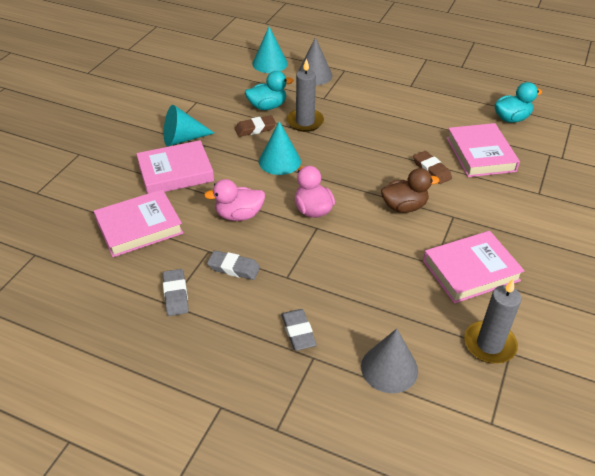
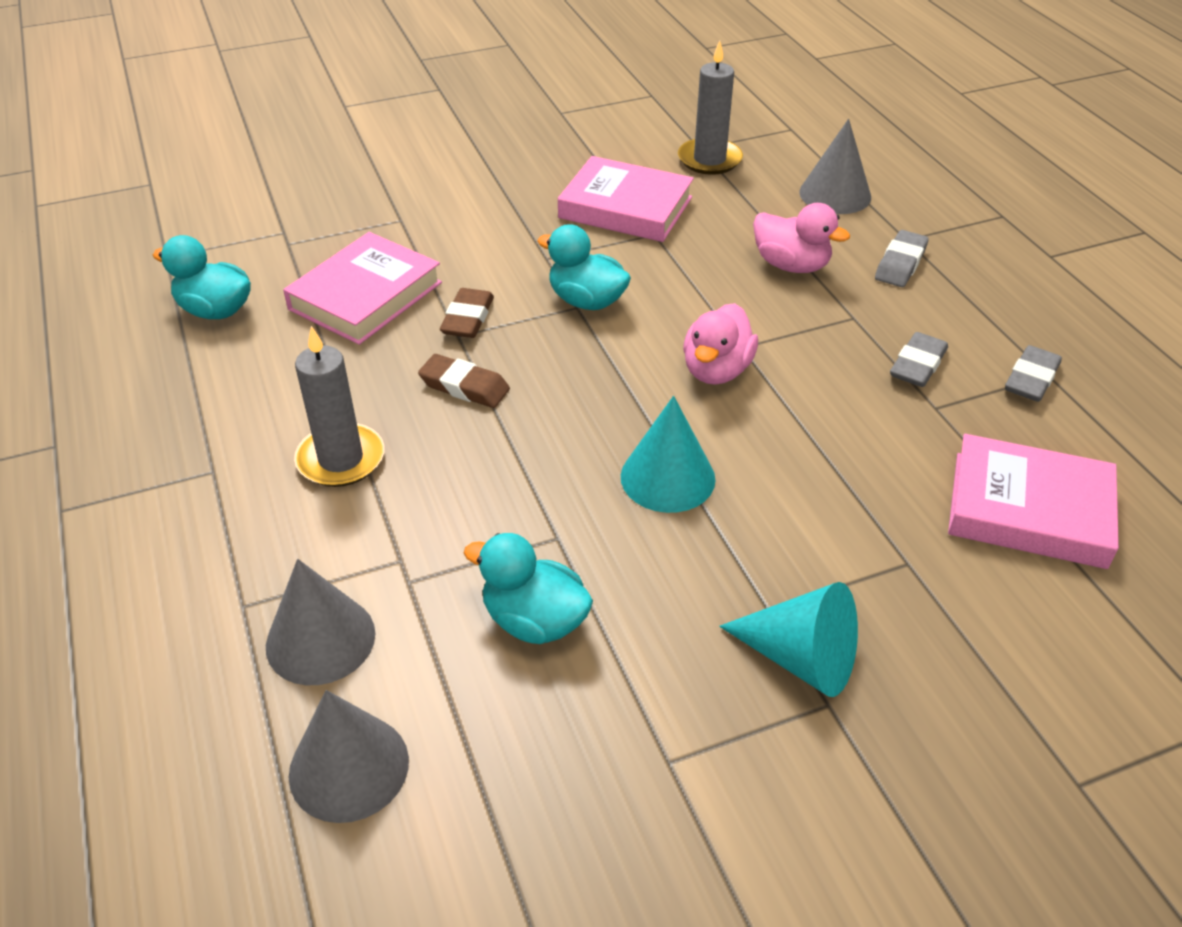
camera: 135 degrees left, 0 degrees up
(175, 172) = (883, 580): pink book -> none
(234, 268) = (917, 365): grey eraser -> grey eraser turned 60 degrees clockwise
(239, 215) = (839, 429): pink duck -> pink duck (791, 265)
(255, 129) = (628, 578): brown eraser -> brown eraser (464, 386)
(270, 63) = (349, 767): turquoise cone -> grey cone
(305, 122) = (517, 527): grey candle -> grey candle (341, 459)
(404, 207) = (586, 301): brown duck -> turquoise duck

